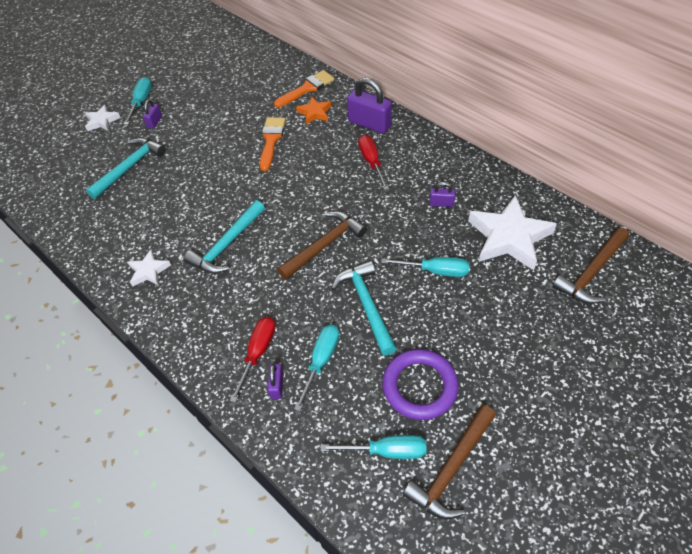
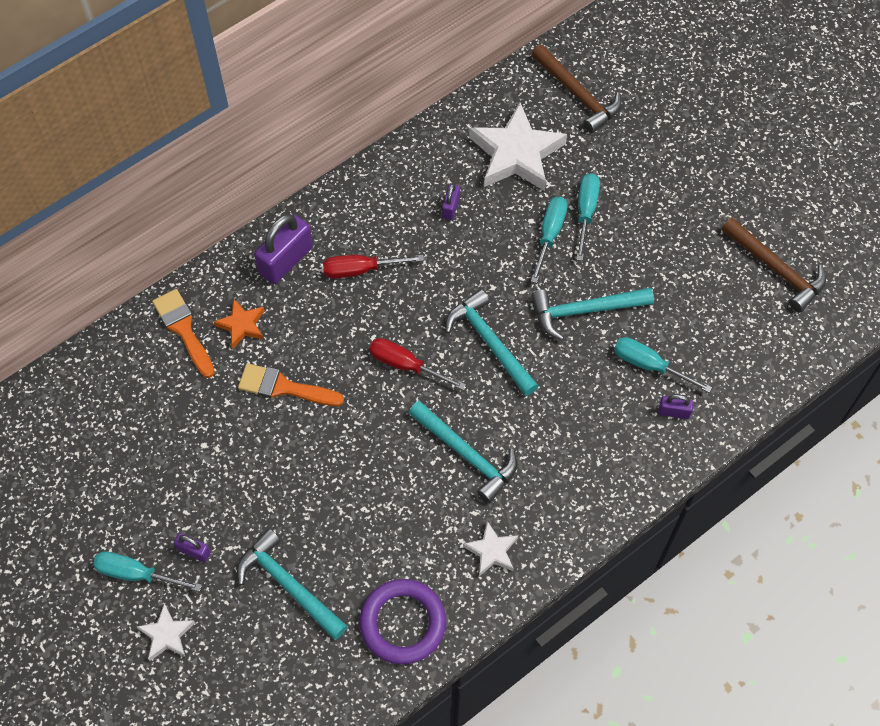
camera: 85 degrees left, 10 degrees up
(258, 353) = (631, 428): red screwdriver -> red screwdriver (406, 365)
(325, 245) = (489, 342): brown hammer -> turquoise hammer
(386, 451) = (755, 320): turquoise screwdriver -> turquoise screwdriver (585, 212)
(419, 386) = (690, 278): purple ring -> purple ring (403, 623)

